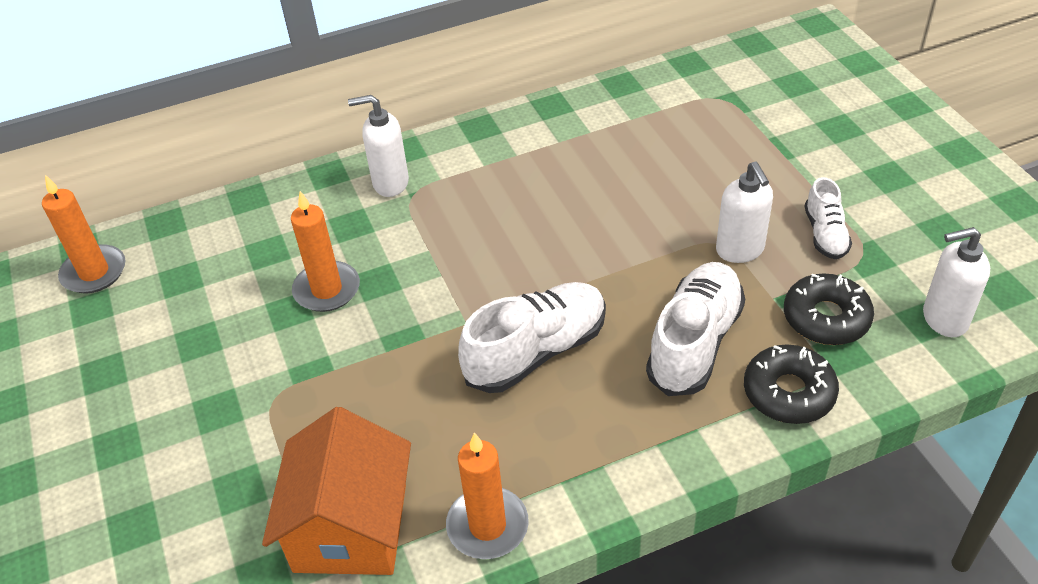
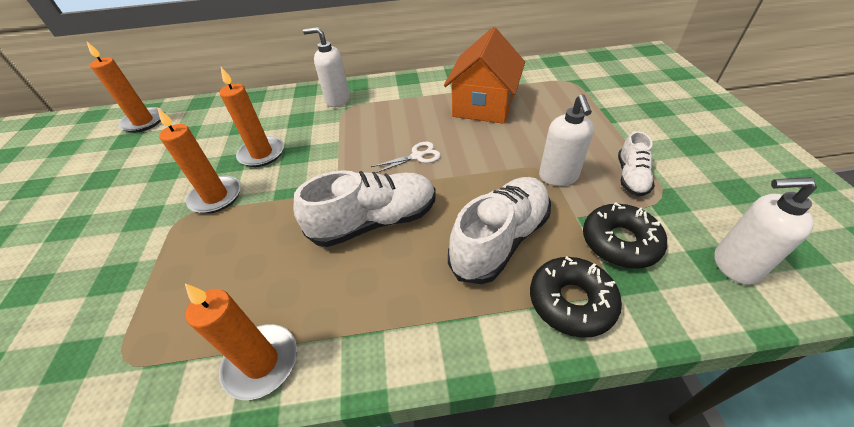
camera: 15 degrees right, 0 degrees up
(302, 363) = (216, 197): none -> orange candle
(350, 527) = (160, 333): orange house -> orange house (483, 105)
(551, 254) = (417, 156): none -> white scissors

